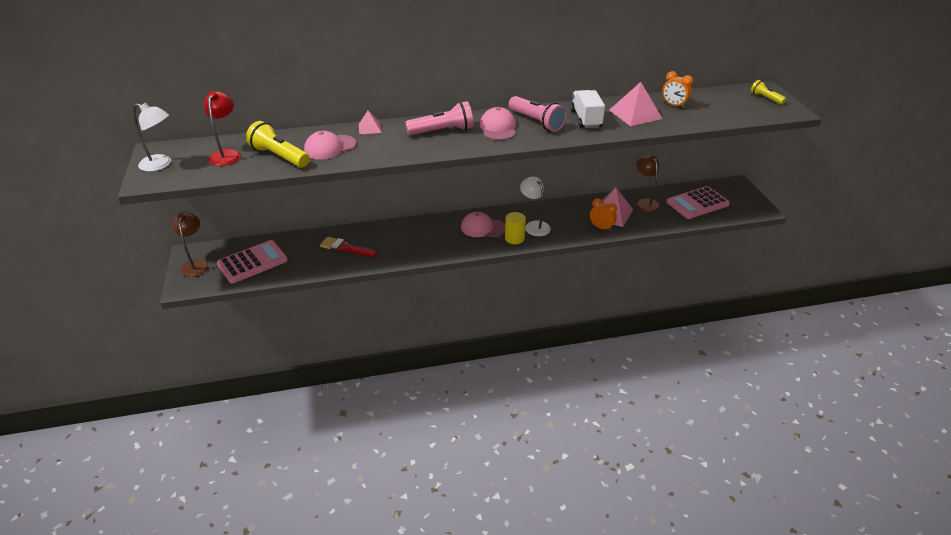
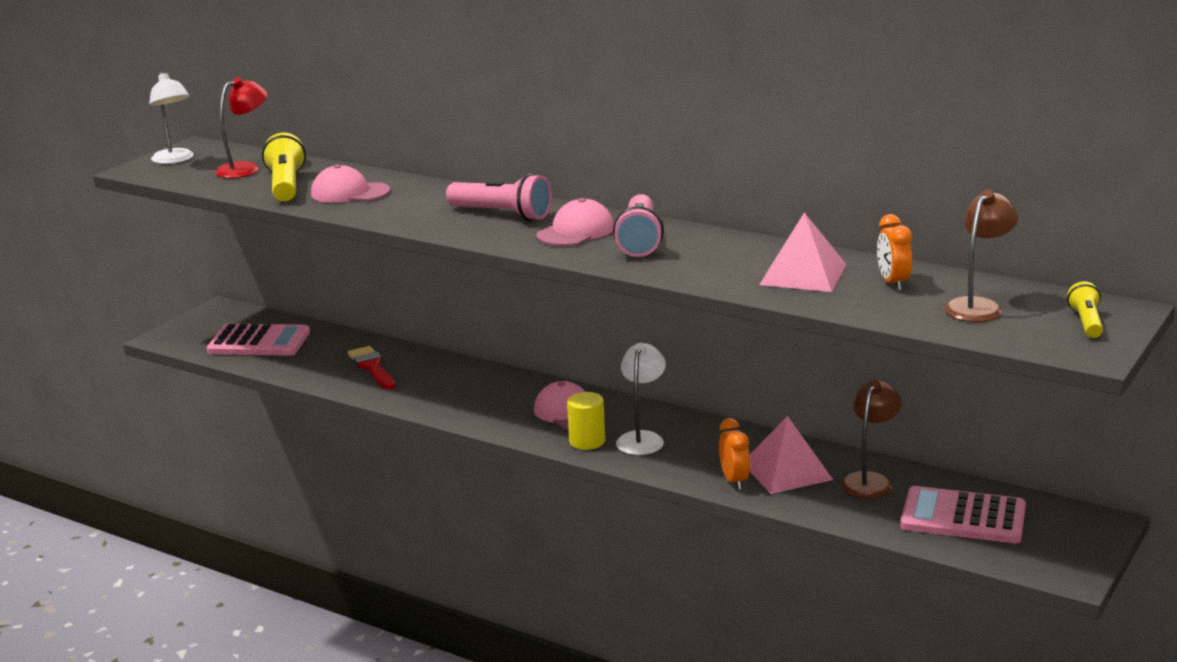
camera: 45 degrees right, 15 degrees down
(196, 264) = (207, 322): brown lamp -> brown lamp (978, 306)
(370, 128) = (430, 187): pink pyramid -> none
(586, 119) = (715, 258): white truck -> none

